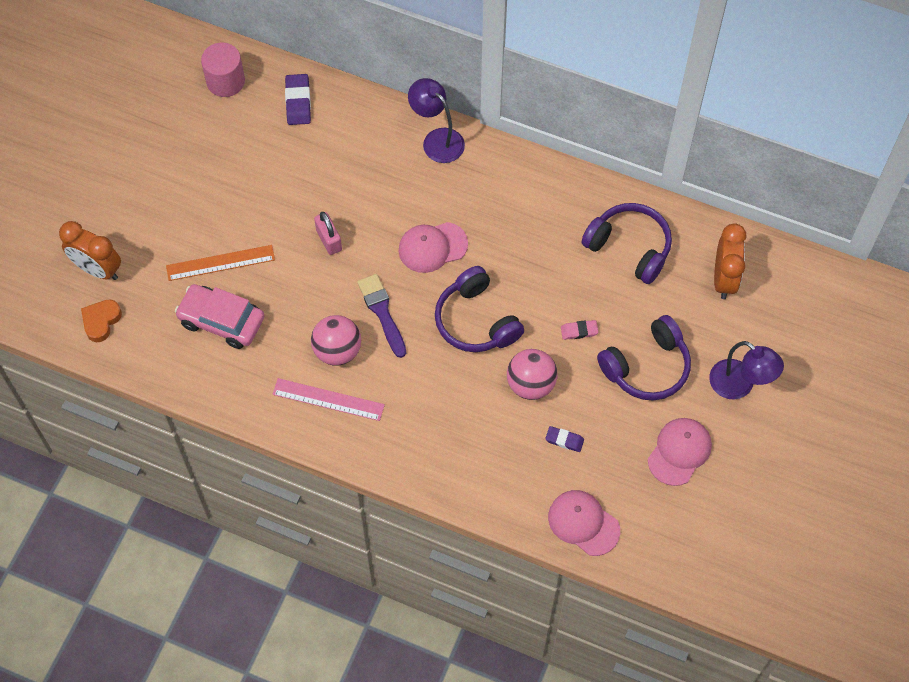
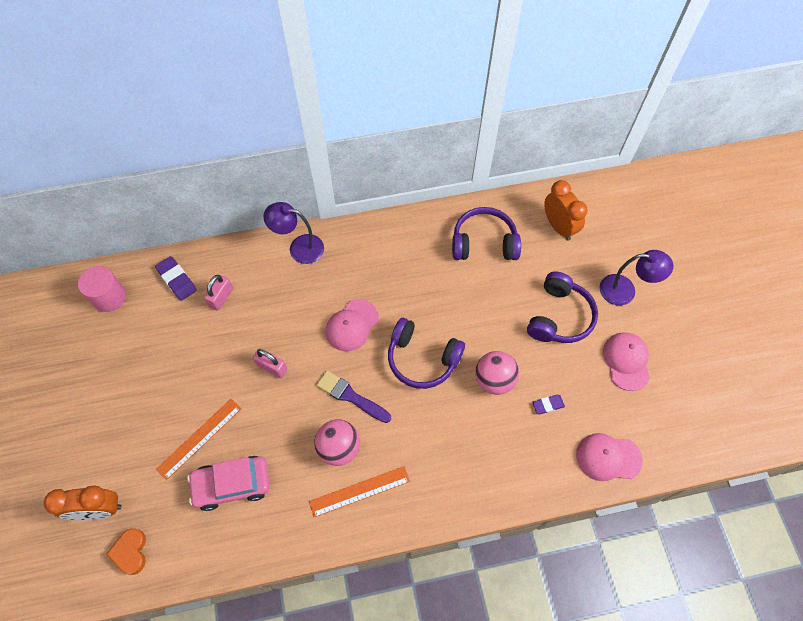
camera: 35 degrees left, 0 degrees up
(328, 144) = (221, 297): none -> pink padlock
(328, 399) = (359, 491): pink ruler -> orange ruler
(579, 331) = (496, 320): pink eraser -> none

